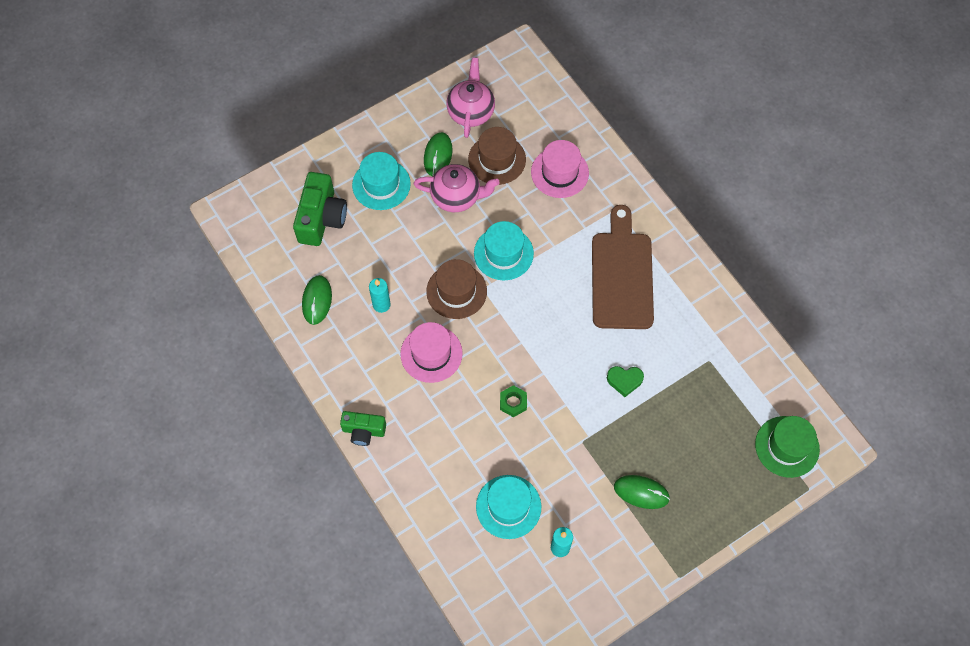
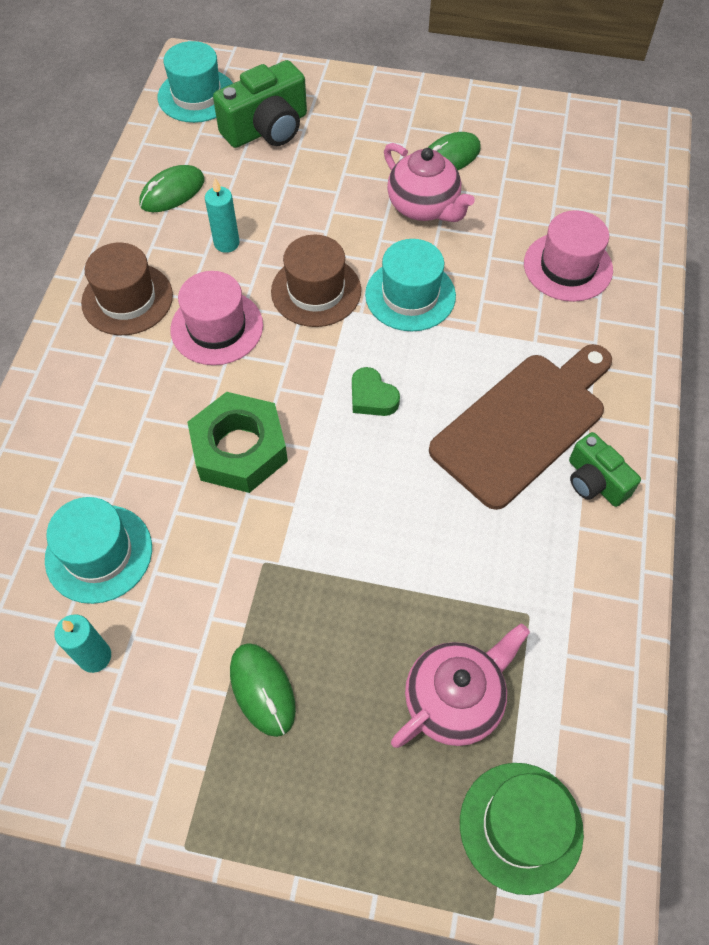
camera: 45 degrees right, 5 degrees down
(363, 431) = (61, 341): green camera -> green camera (595, 481)
(381, 184) = (360, 142): turquoise hat -> turquoise hat (197, 96)
(471, 111) = (532, 144): pink teapot -> pink teapot (454, 699)
(497, 159) = (509, 205): brown hat -> brown hat (127, 299)
(513, 402) = (239, 449): green nut -> green nut, size x2.08
(624, 381) = (393, 541): green heart -> green heart (372, 397)

